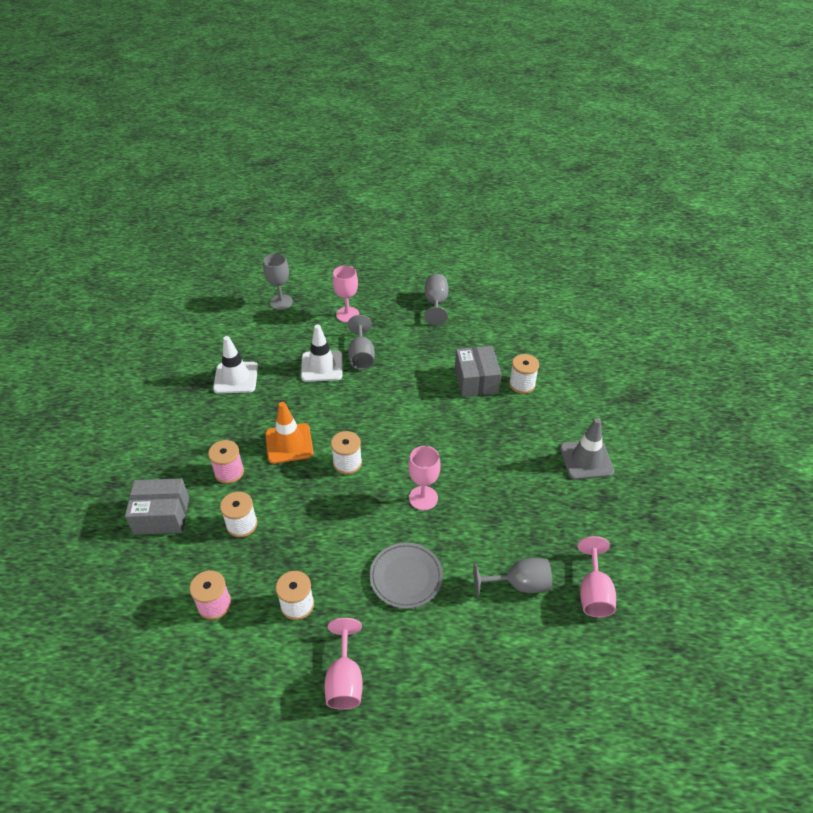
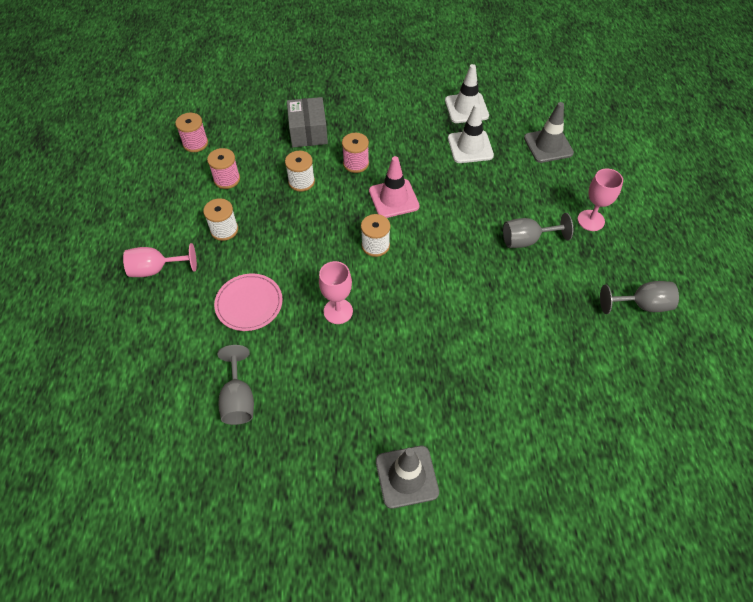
camera: 85 degrees right, 10 degrees up
(135, 646) = (195, 143): none -> pink spool
(252, 325) = (548, 145): none -> grey traffic cone
(281, 302) = (591, 162): grey goblet -> none
(289, 443) = (394, 199): orange traffic cone -> pink traffic cone
(322, 366) = (502, 209): white traffic cone -> white traffic cone (466, 108)
(406, 576) = (249, 303): grey plate -> pink plate
(476, 380) = (514, 354): grey box -> none
(522, 384) = (520, 405): white spool -> none
(593, 592) = (227, 471): pink goblet -> none

